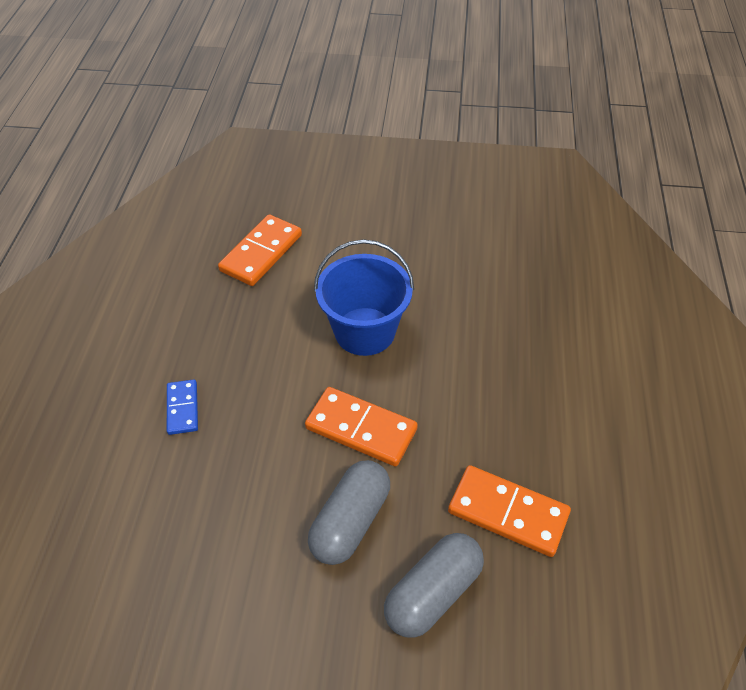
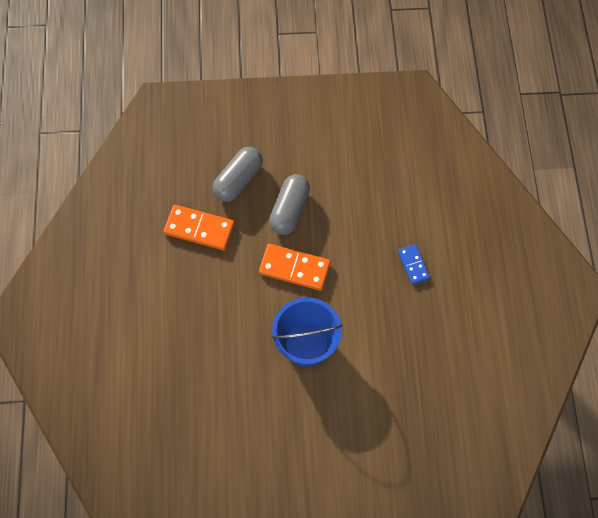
camera: 170 degrees right, 15 degrees up
(261, 253) = (405, 410): orange domino -> none

